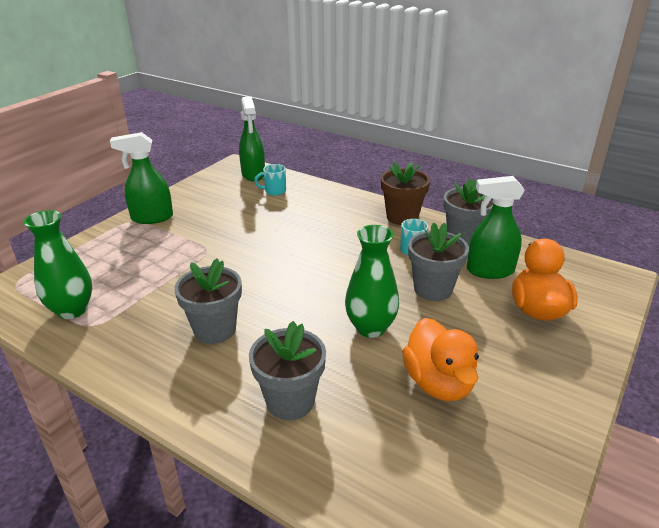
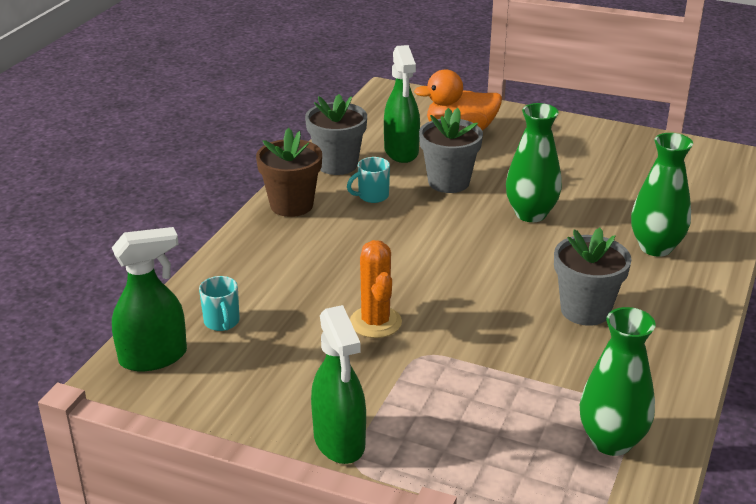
camera: 100 degrees left, 0 degrees up
(249, 237) = (375, 322): none -> orange cactus
(290, 401) = (655, 247): grey flower pot -> green vase
(438, 383) = (588, 178): orange duck -> none

